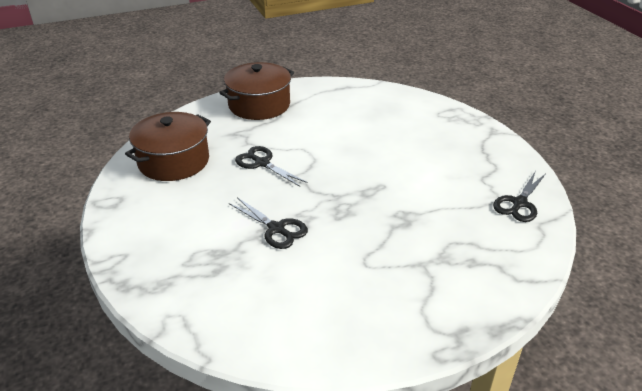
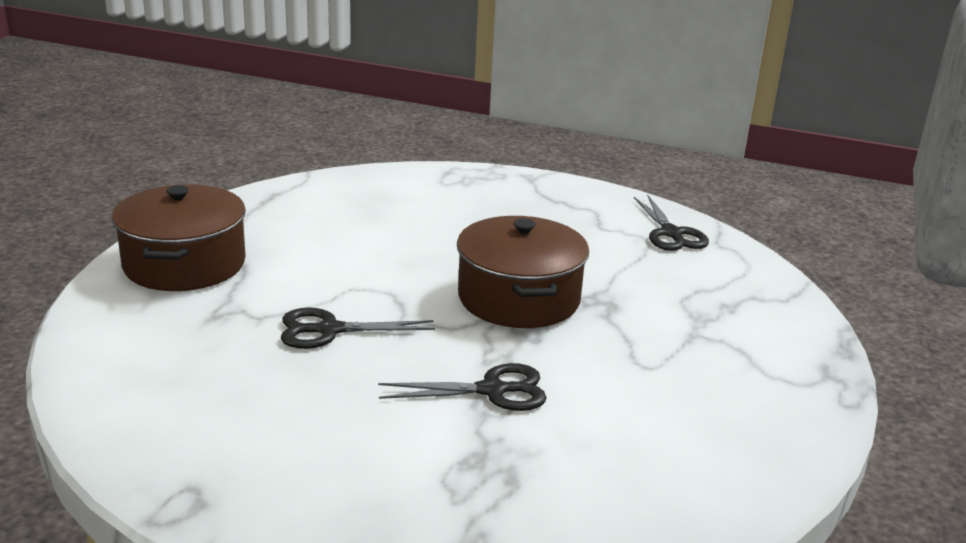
camera: 50 degrees left, 10 degrees down
(173, 161) = (185, 394): brown pot -> brown pot (519, 298)

